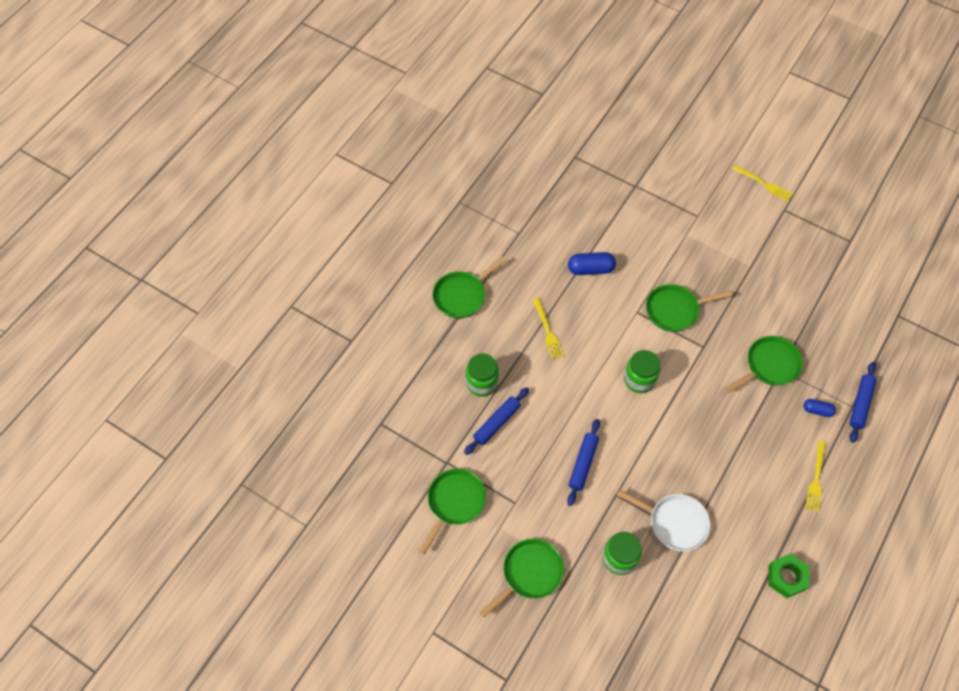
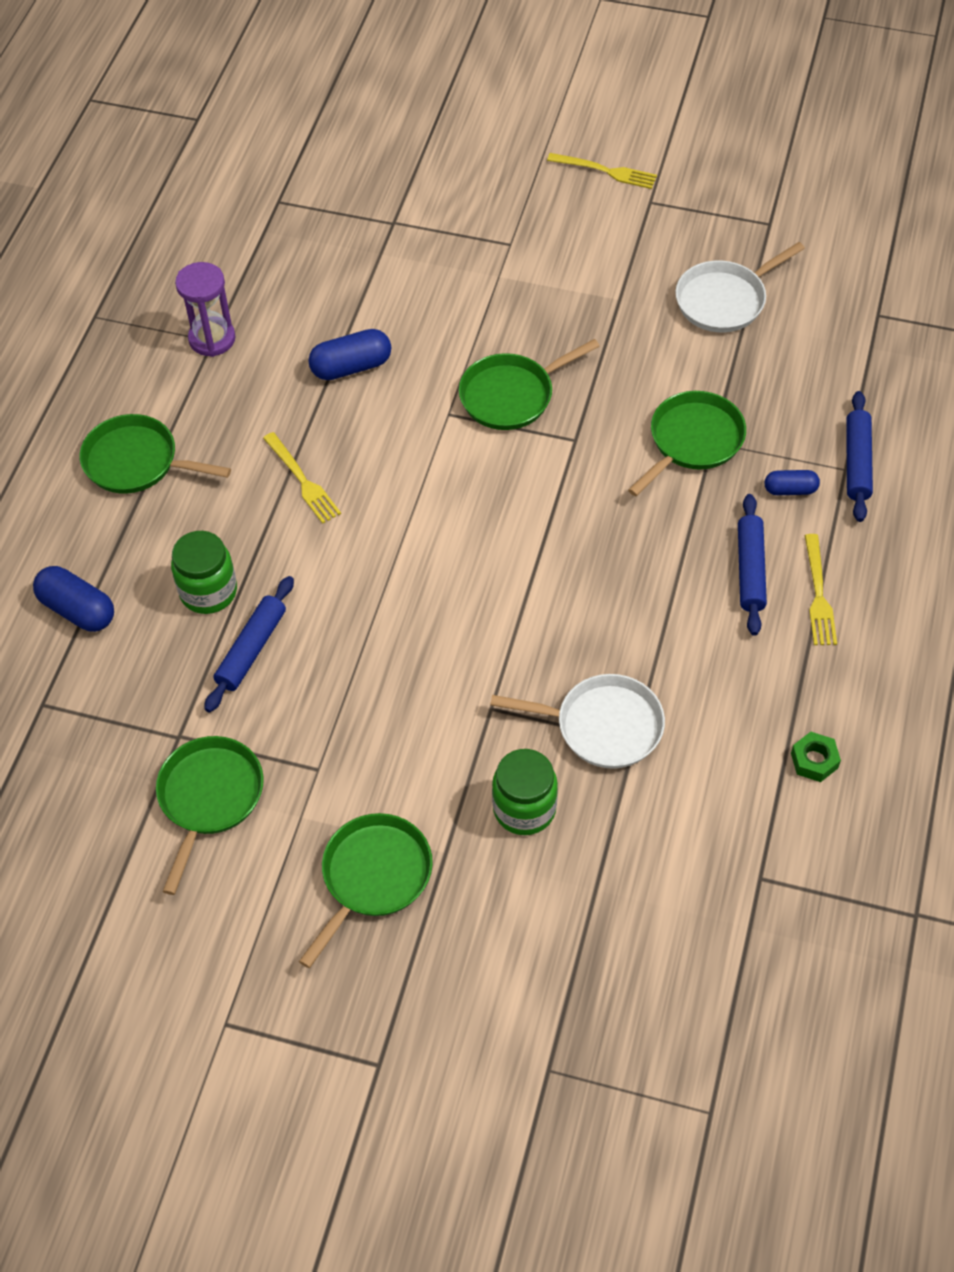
camera: 15 degrees left, 5 degrees down
(411, 374) = (77, 610): none -> blue capsule
(462, 295) = (137, 462): green pan -> green pan turned 75 degrees clockwise
(519, 232) = (212, 339): none -> purple hourglass
(583, 464) = (420, 675): blue rolling pin -> blue rolling pin (750, 570)
(639, 379) = (481, 517): green jar -> none
(786, 577) = (814, 760): green nut -> green nut, size x0.66
(811, 283) = (724, 300): none -> white pan

